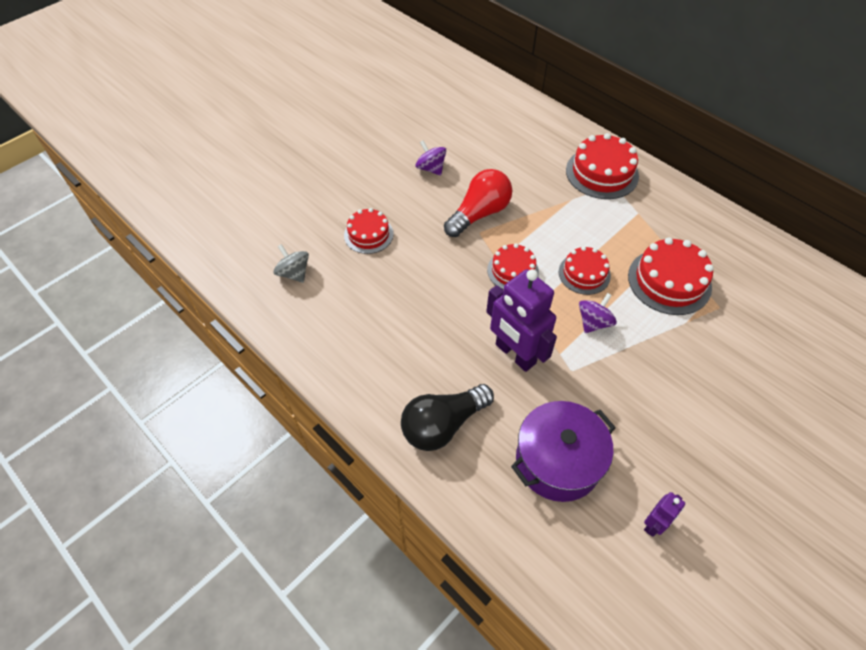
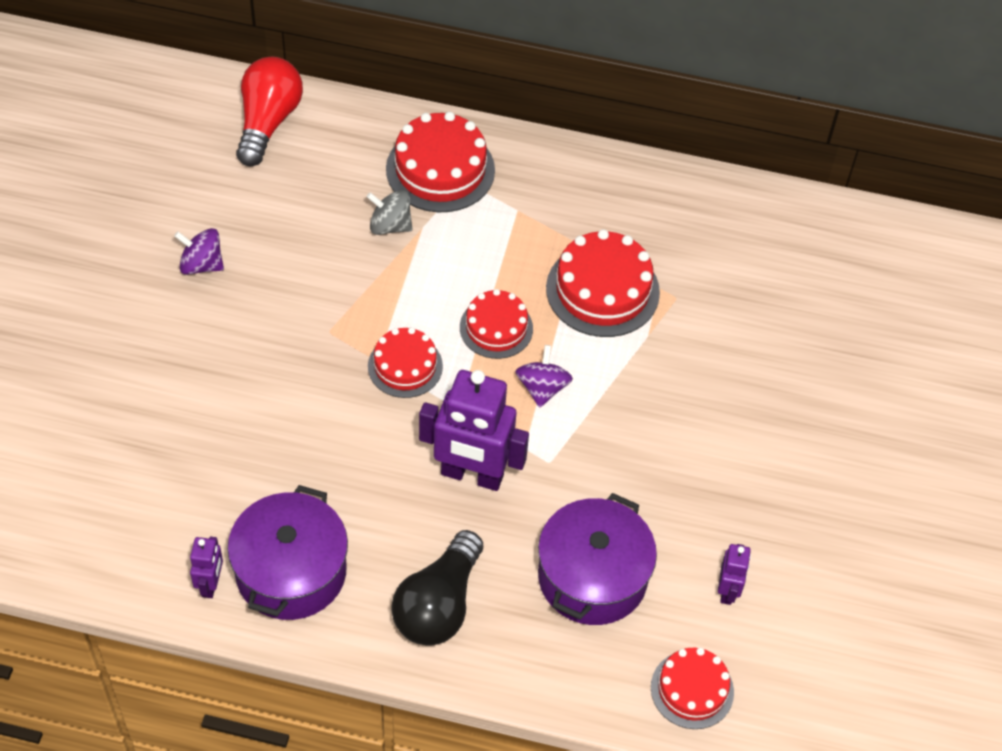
camera: 35 degrees left, 0 degrees up
(294, 273) = (113, 509): grey spinning top -> grey spinning top (390, 226)
(316, 341) = (210, 584): none -> purple robot
(366, 357) = (291, 572): none -> purple pot
(368, 234) = (179, 405): red cake -> red cake (692, 689)
(479, 214) = (312, 304): red light bulb -> red light bulb (268, 122)

